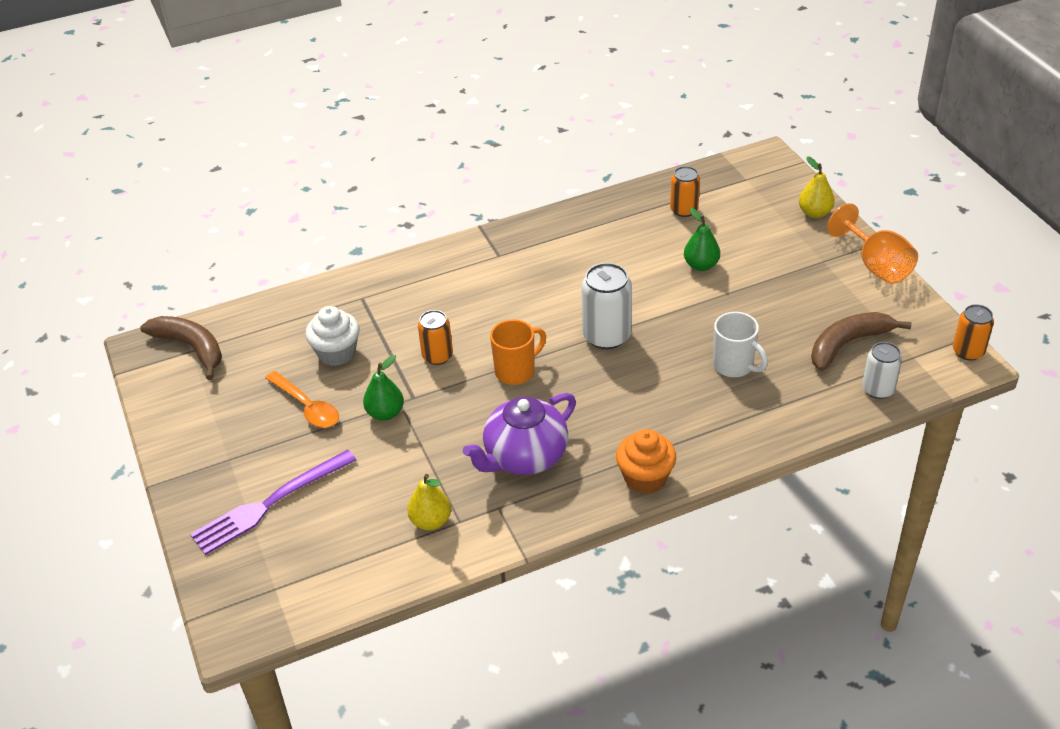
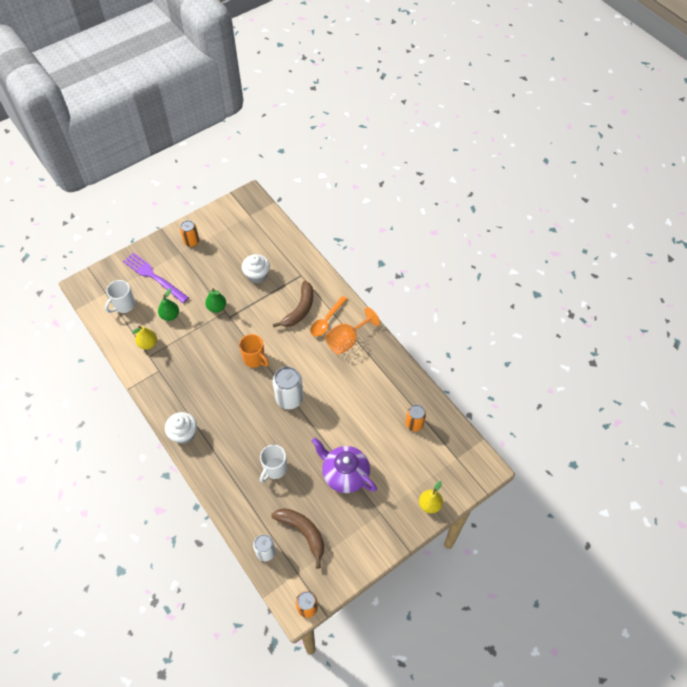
camera: 75 degrees right, 15 degrees up
(191, 348) = (252, 214): brown banana -> brown banana (300, 309)
(307, 407) = (217, 273): orange spoon -> orange spoon (326, 320)
(321, 557) = (124, 305): none -> white mug
(437, 356) = (261, 320): orange can -> orange can (191, 242)
(524, 457) = (193, 375): purple teapot -> purple teapot (344, 474)
(645, 478) = (184, 434): orange cupcake -> white cupcake
(701, 265) = (361, 440): green pear -> green pear (170, 315)
(876, 265) = (382, 547): orange goblet -> orange goblet (347, 340)

